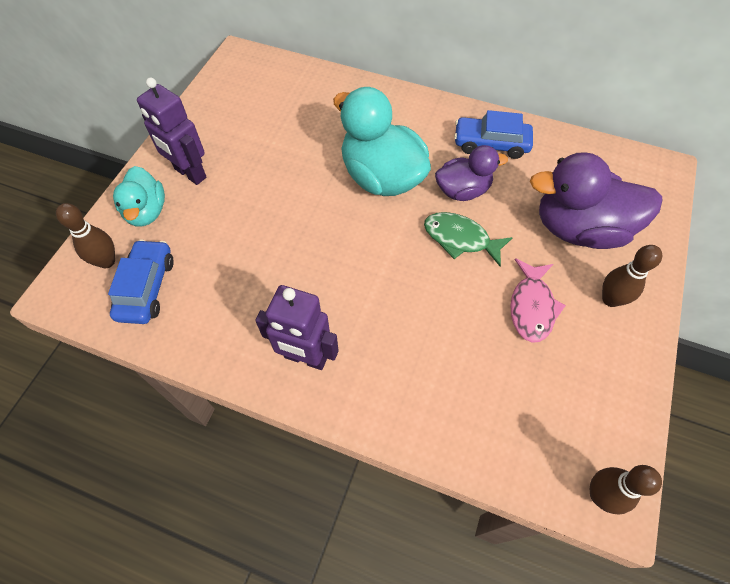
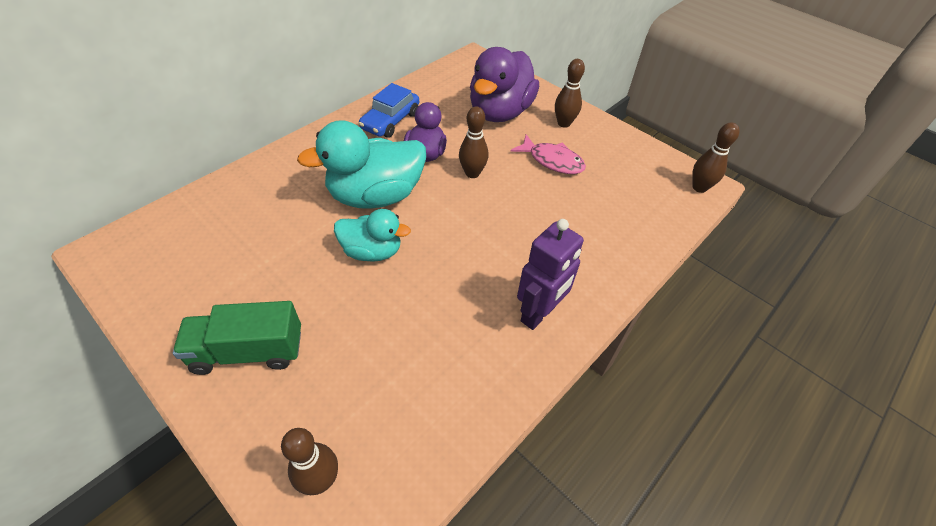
camera: 70 degrees left, 10 degrees down
(146, 211) = (273, 414): turquoise duck -> turquoise duck (372, 251)
(146, 288) = (387, 439): blue car -> none
(190, 173) = (248, 351): purple robot -> green truck
(460, 239) = (472, 173): green fish -> brown bowling pin

